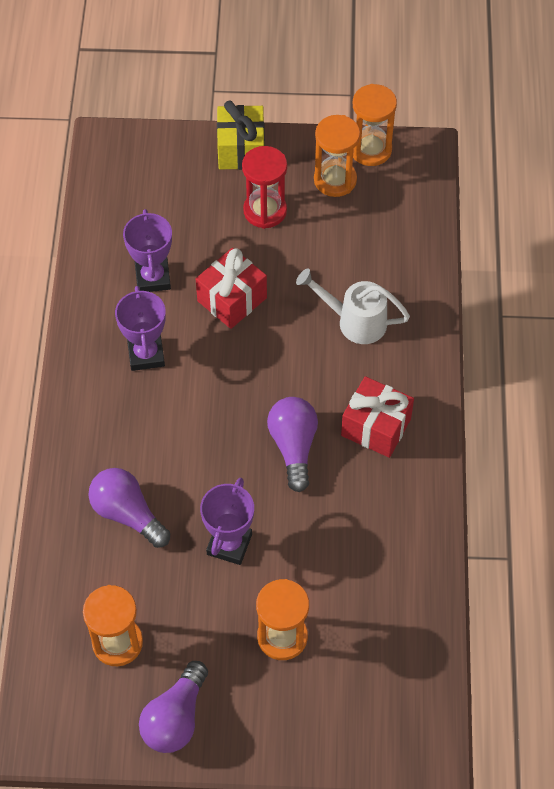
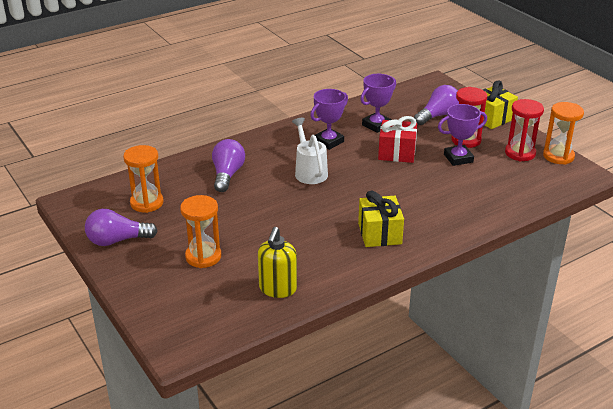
camera: 55 degrees right, 25 degrees down
(229, 544) = (244, 214): purple trophy -> purple trophy (458, 158)
(293, 447) = (331, 210): purple light bulb -> purple light bulb (438, 115)
(335, 180) = (520, 153): orange hourglass -> red hourglass
(355, 321) = (439, 197): white watering can -> white watering can (309, 172)
(376, 427) = (379, 233): red gift -> yellow gift
(398, 592) = (277, 289): none -> yellow soap dispenser

